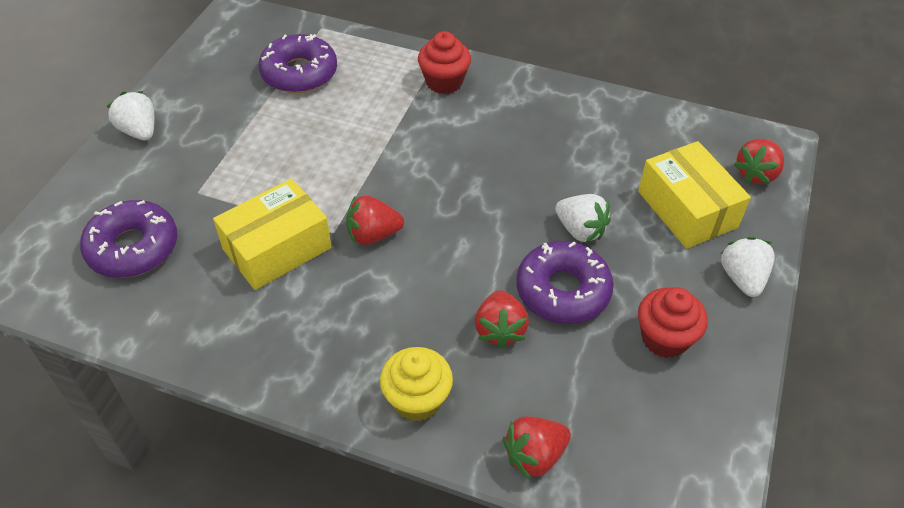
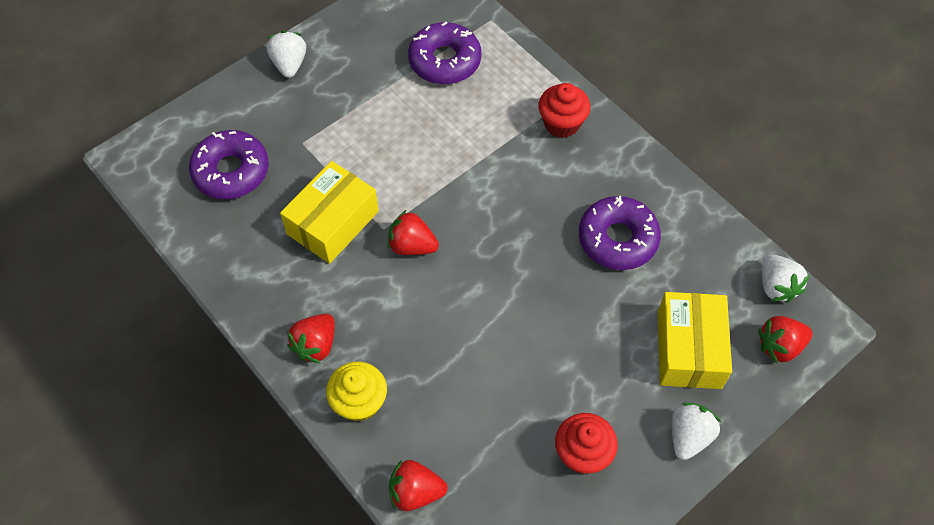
camera: 30 degrees right, 10 degrees up
(277, 248) = (333, 222): yellow box -> yellow box turned 45 degrees counterclockwise
(500, 330) = (457, 378): red strawberry -> red strawberry (316, 345)
(563, 291) = (529, 370): purple donut -> purple donut (617, 239)
(580, 230) = (581, 323): white strawberry -> white strawberry (776, 286)

